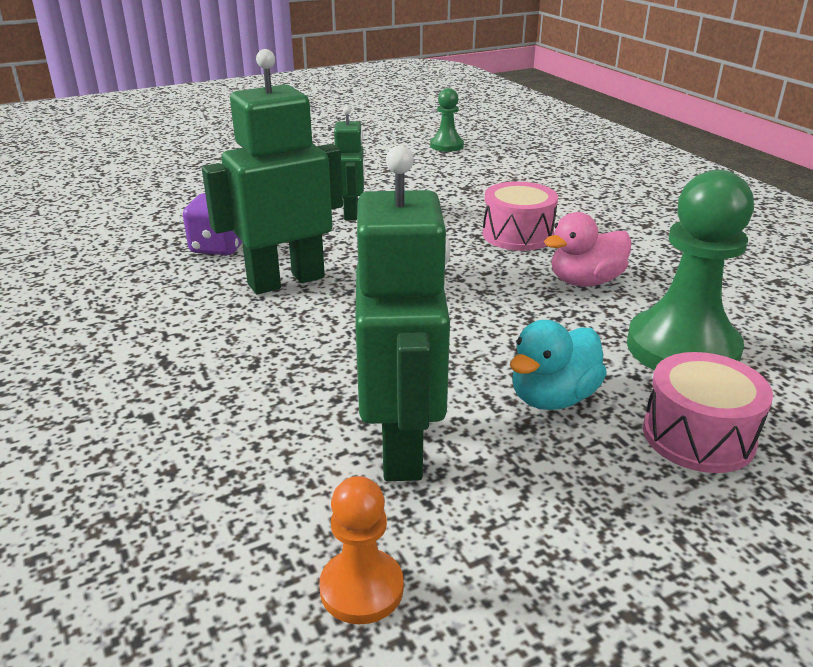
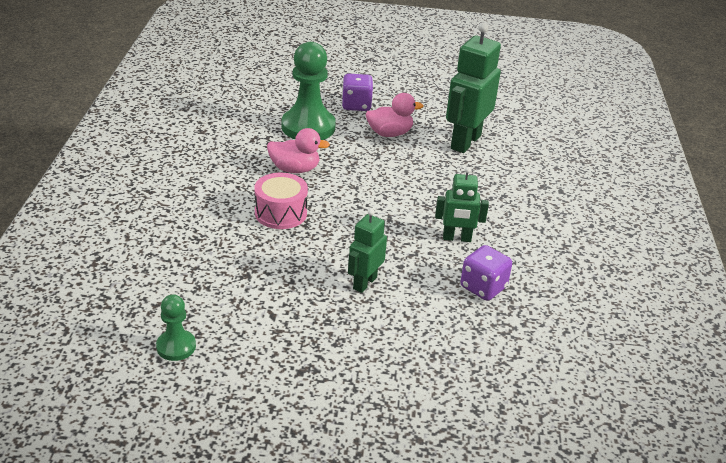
camera: 150 degrees left, 5 degrees up
(286, 280) = (456, 238): green robot -> green robot, size x0.57
(361, 588) = (508, 117): orange pawn -> none
(553, 398) = (389, 133): turquoise duck -> pink duck
(698, 436) = (356, 105): pink drum -> purple dice

